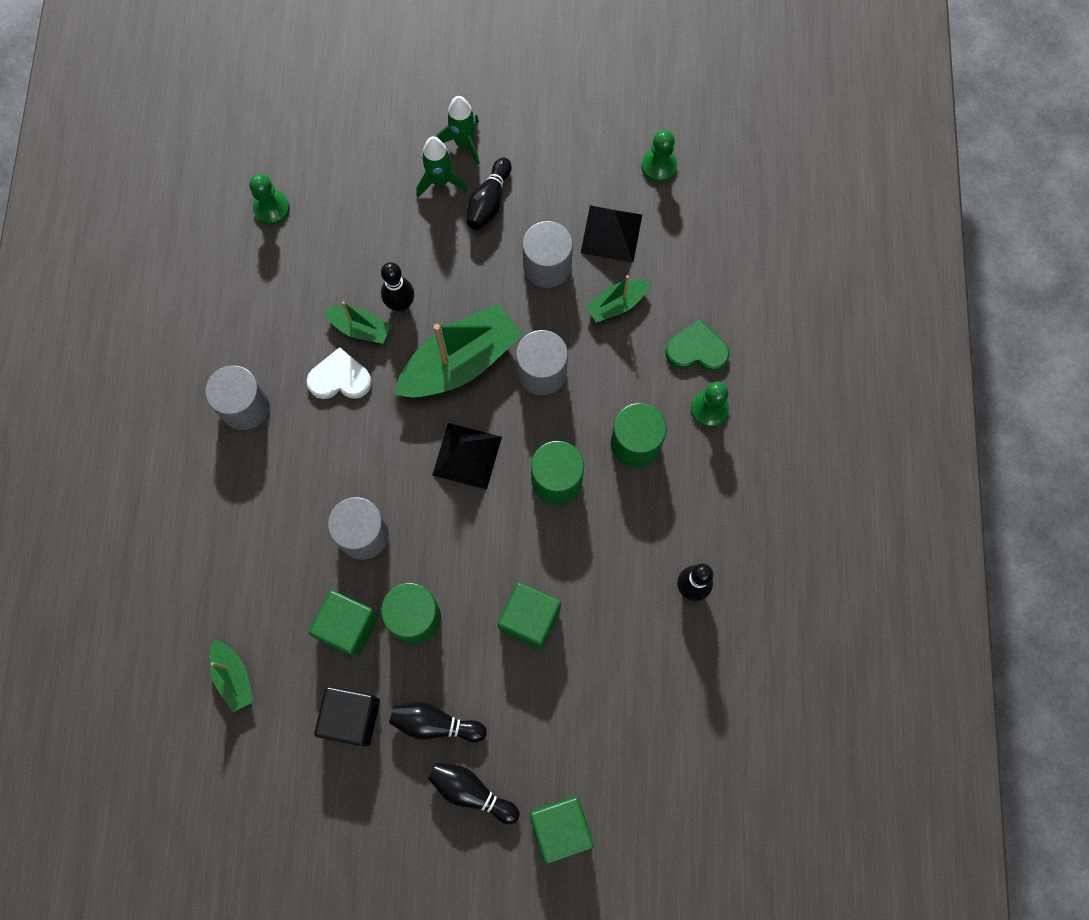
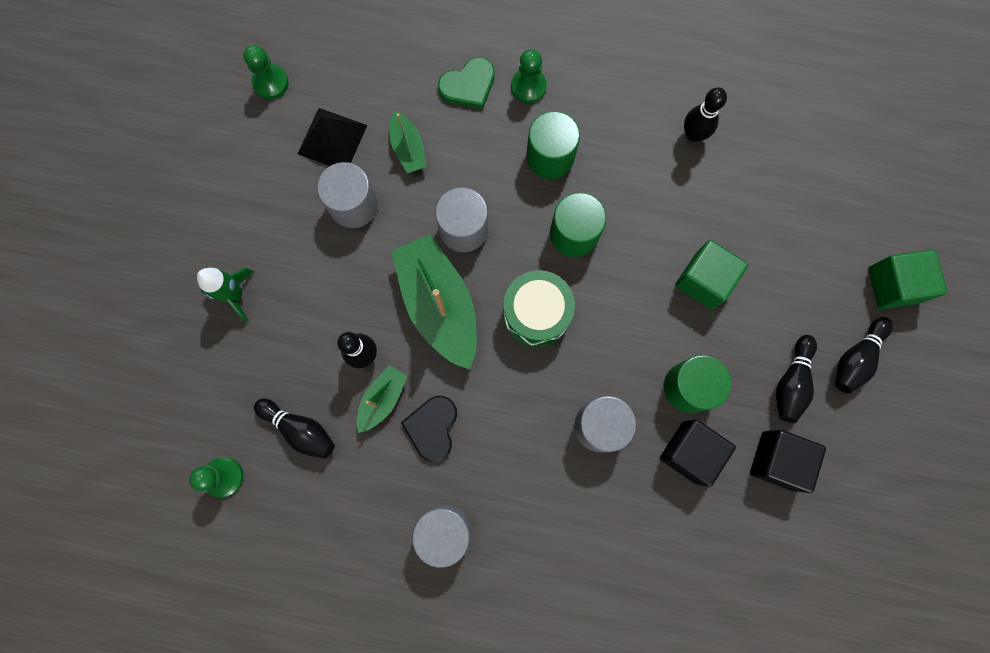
camera: 80 degrees left, 5 degrees up
(233, 677) = (725, 574): green boat -> none
(340, 378) = (432, 428): white heart -> black heart
(348, 627) = (690, 452): green cube -> black cube
(464, 143) = (197, 264): green rocket -> none
(467, 456) = (536, 313): black pyramid -> green drum
(489, 202) = (270, 250): black bowling pin -> black bowling pin (300, 429)
(697, 350) = (468, 85): green heart -> green heart turned 135 degrees counterclockwise

